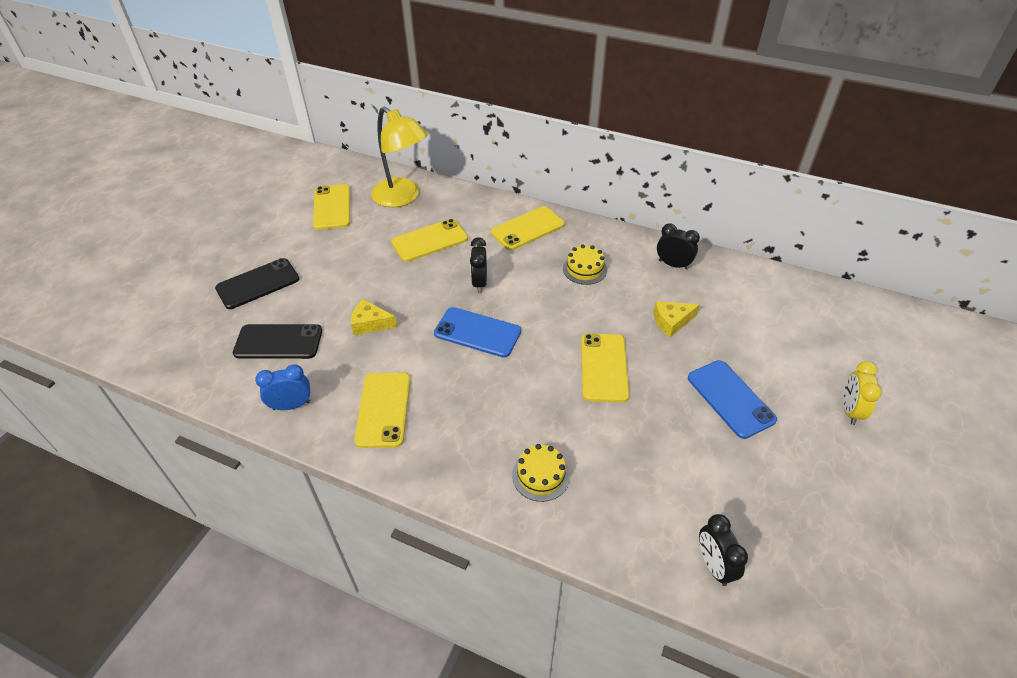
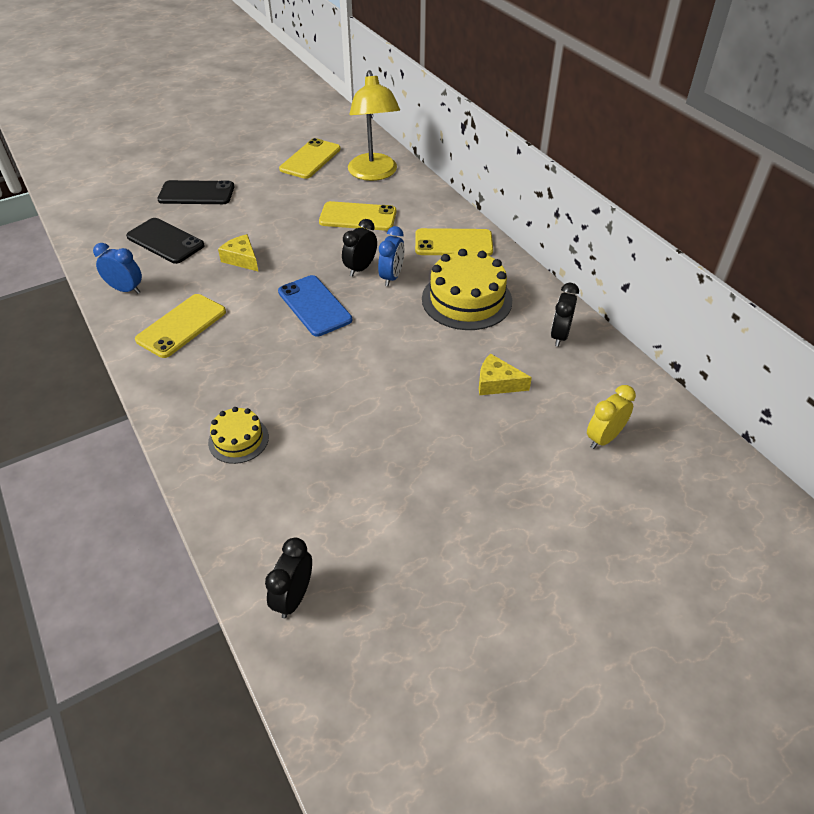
camera: 35 degrees right, 0 degrees up
(511, 278) = (391, 277): none -> blue clock
(584, 269) = (466, 300): yellow cake -> yellow cake, size x1.81
(604, 367) = (388, 388): yellow phone -> none
(673, 264) = (559, 335): black clock -> black clock turned 135 degrees counterclockwise
(730, 398) = (475, 477): blue phone -> none
(850, 410) = (589, 559): yellow clock -> yellow clock (604, 438)

